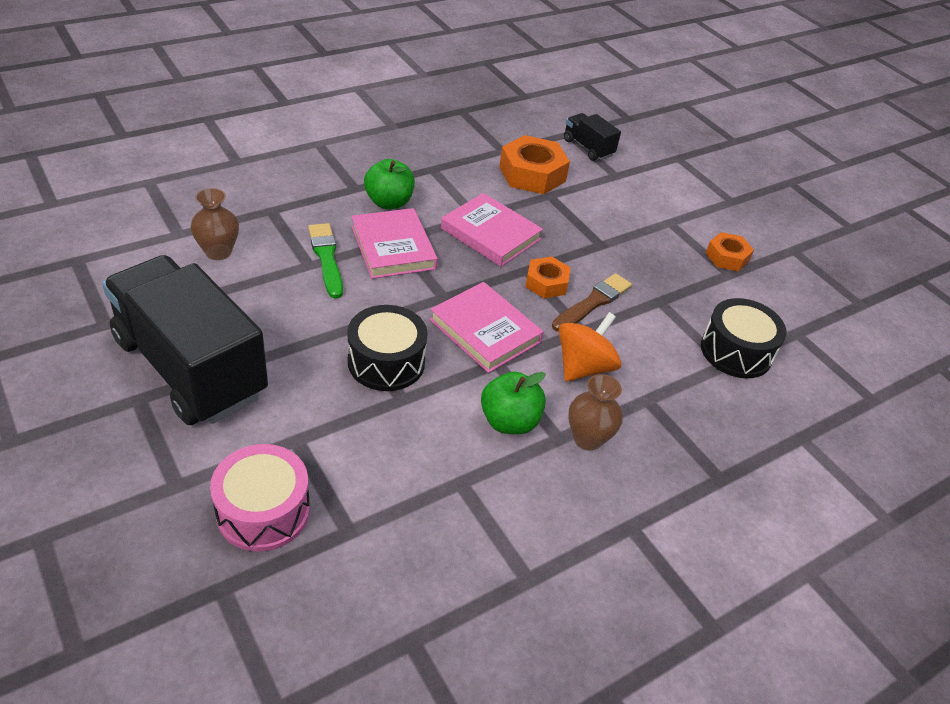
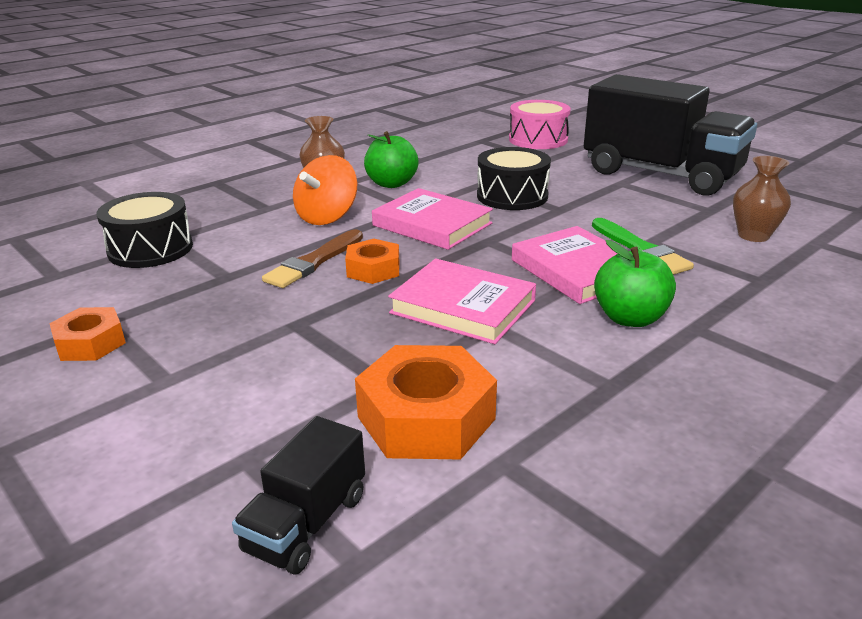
camera: 175 degrees right, 15 degrees down
(588, 148) = (306, 523): black truck -> black truck turned 75 degrees clockwise

